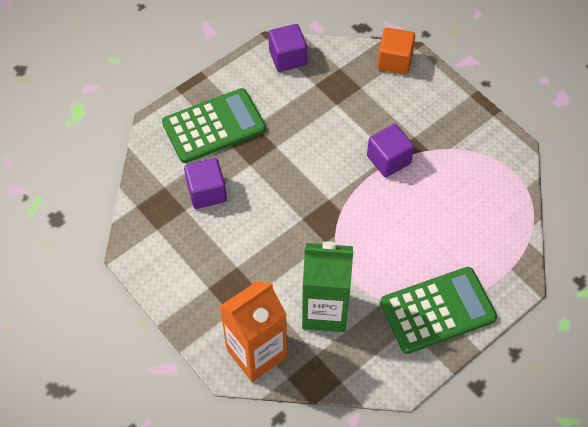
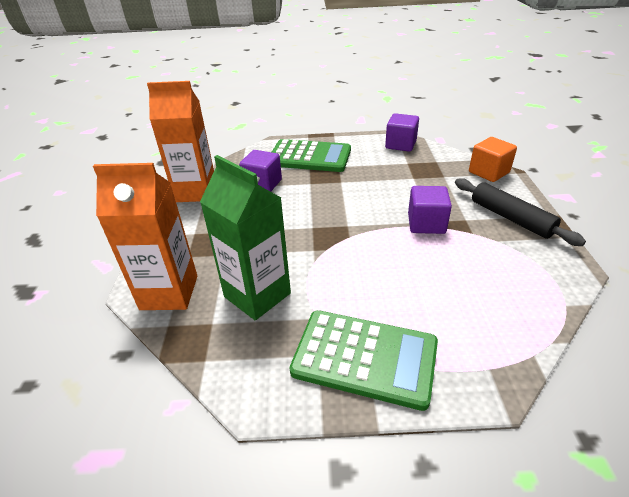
camera: 40 degrees right, 20 degrees down
(151, 240) = (196, 192): none -> orange carton
(446, 115) = (511, 218): none -> black rolling pin

